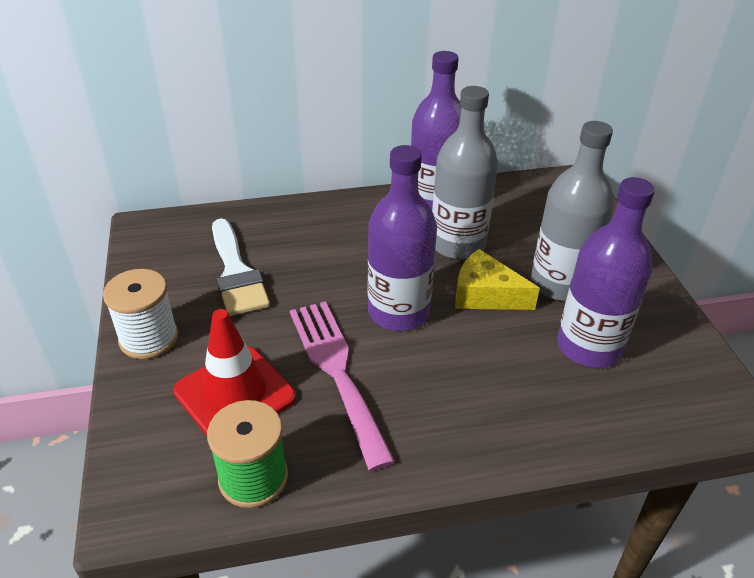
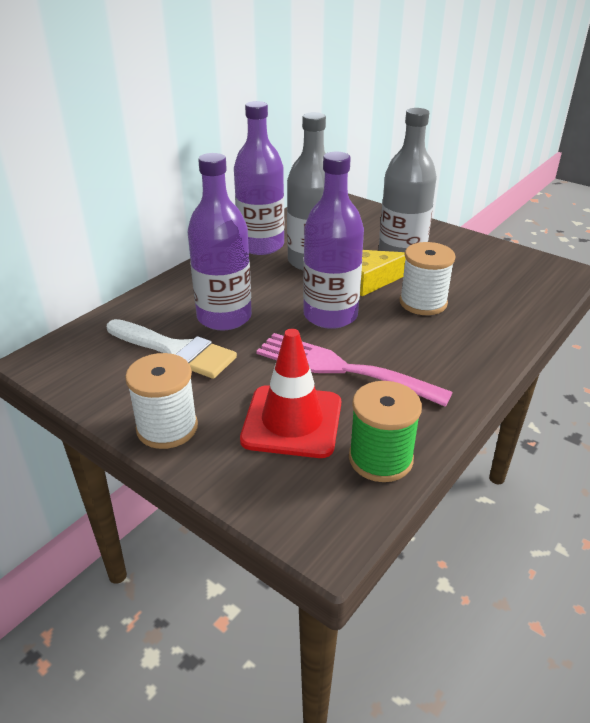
camera: 40 degrees left, 5 degrees down
(506, 350) = (423, 303): none -> white spool
(588, 346) = (462, 278): purple bottle -> purple bottle (224, 317)

